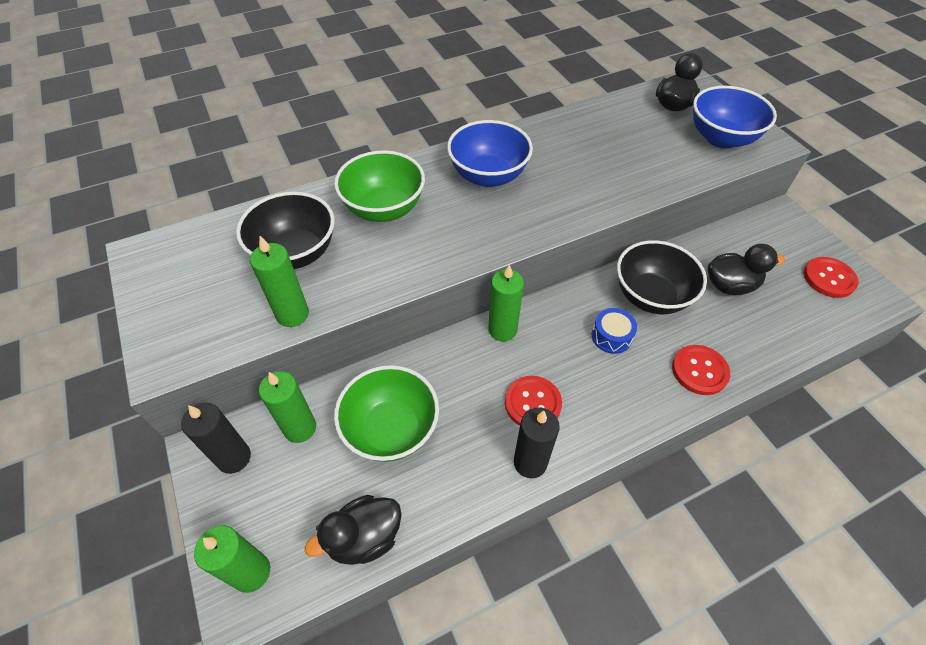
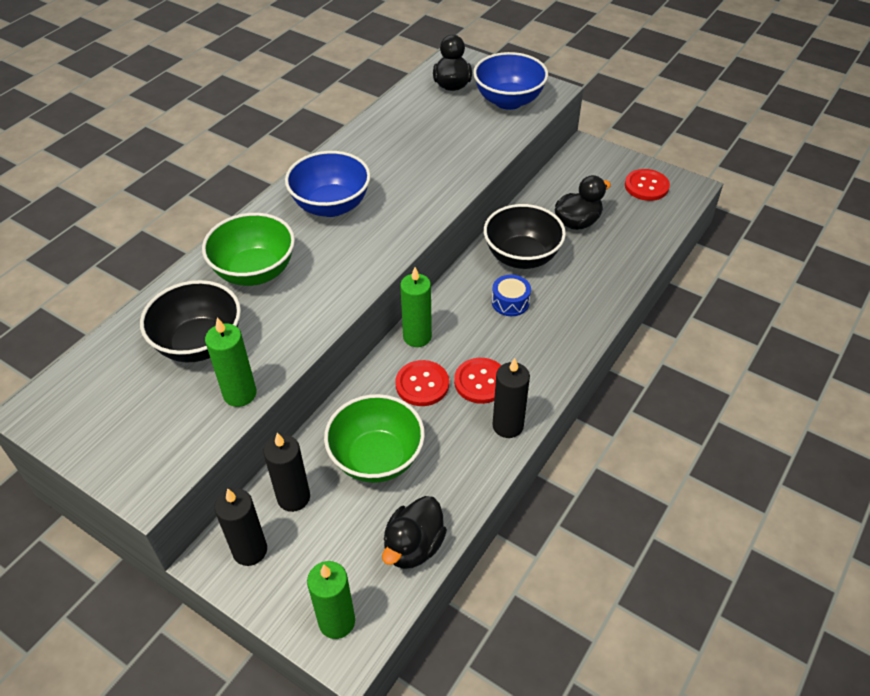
camera: 30 degrees left, 5 degrees down
(300, 428) = (293, 497): green candle -> black candle
(699, 371) = (593, 298): red button -> red button (422, 384)

